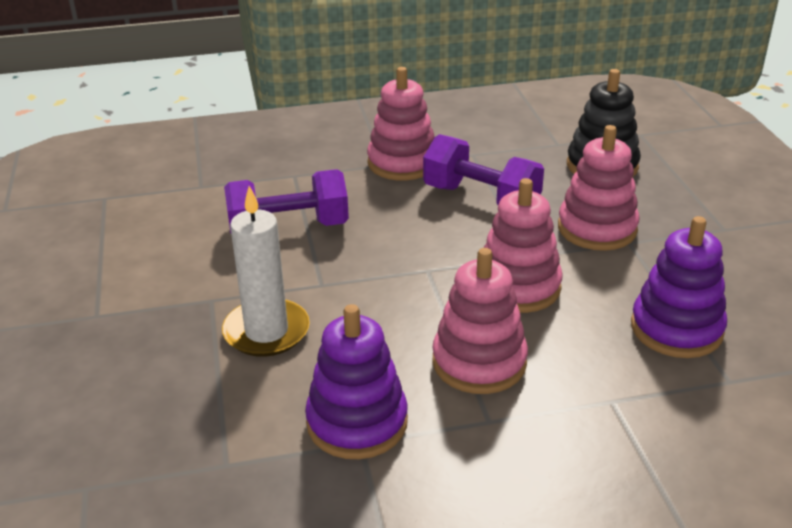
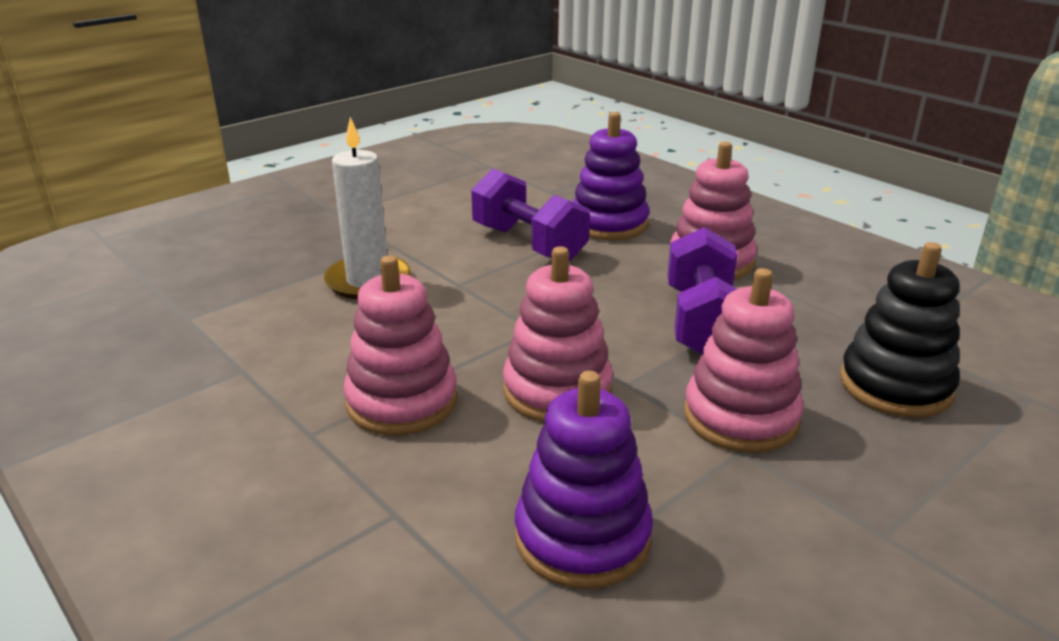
camera: 60 degrees right, 5 degrees down
(357, 422) = (268, 360): purple stacking toy -> purple stacking toy (608, 224)

